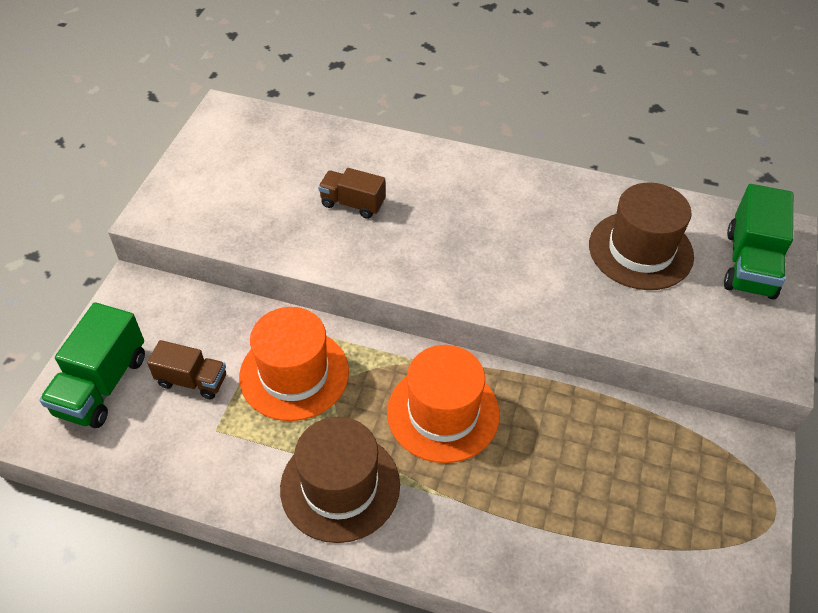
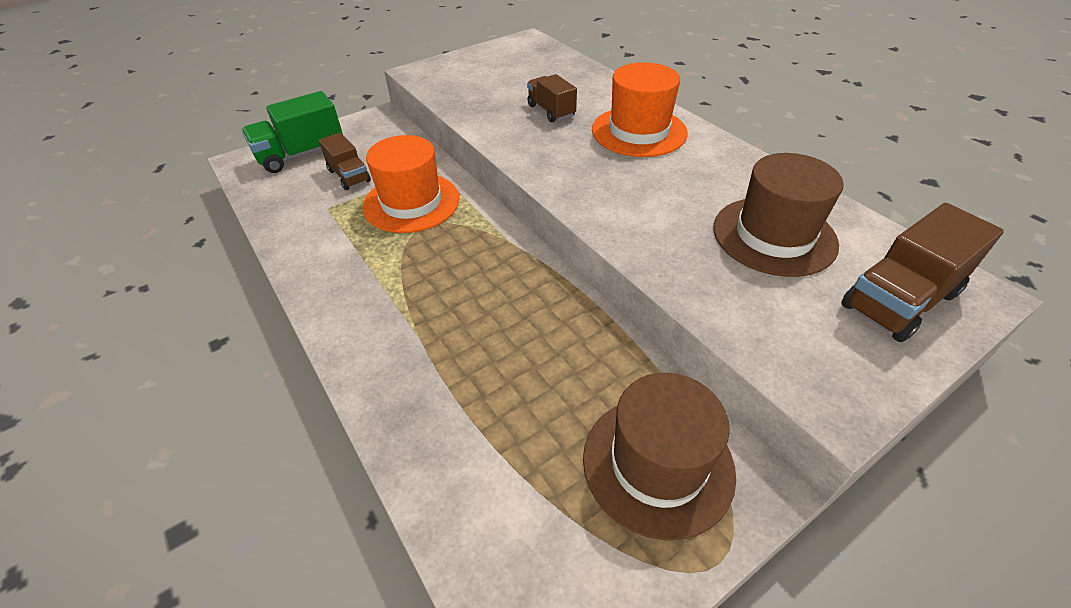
camera: 40 degrees right, 5 degrees down
(340, 486) = (356, 282): brown hat -> brown hat (657, 464)
(443, 413) = (482, 279): orange hat -> orange hat (639, 131)
(750, 264) = (899, 300): green truck -> brown truck

